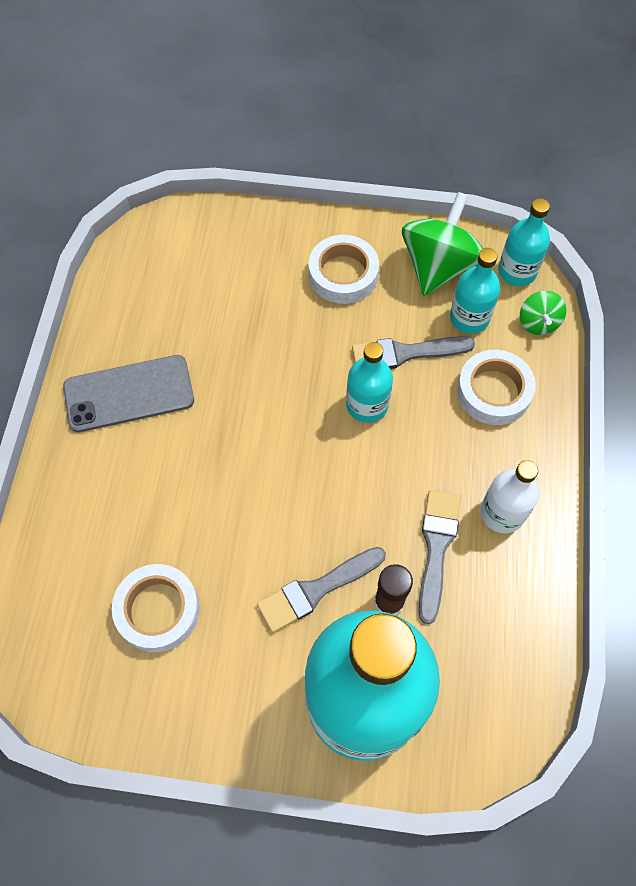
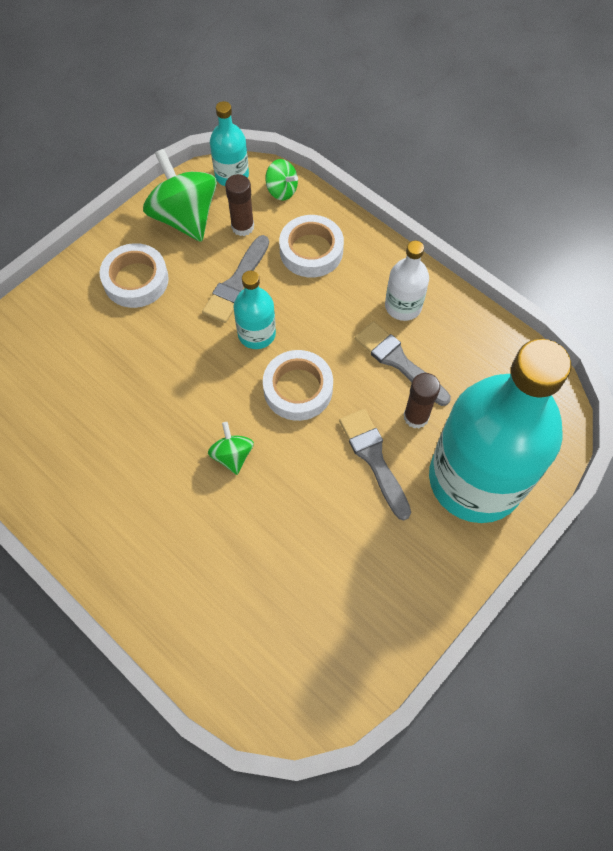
camera: 55 degrees left, 0 degrees up
(129, 394) = (106, 494): grey phone -> none
(158, 610) = (310, 581): white tape -> white tape (298, 389)
(232, 466) = (232, 455): none -> green spinning top
(316, 590) = (374, 458): grey brush -> grey brush turned 150 degrees clockwise
(469, 317) = (242, 227): turquoise bottle -> brown glue stick

